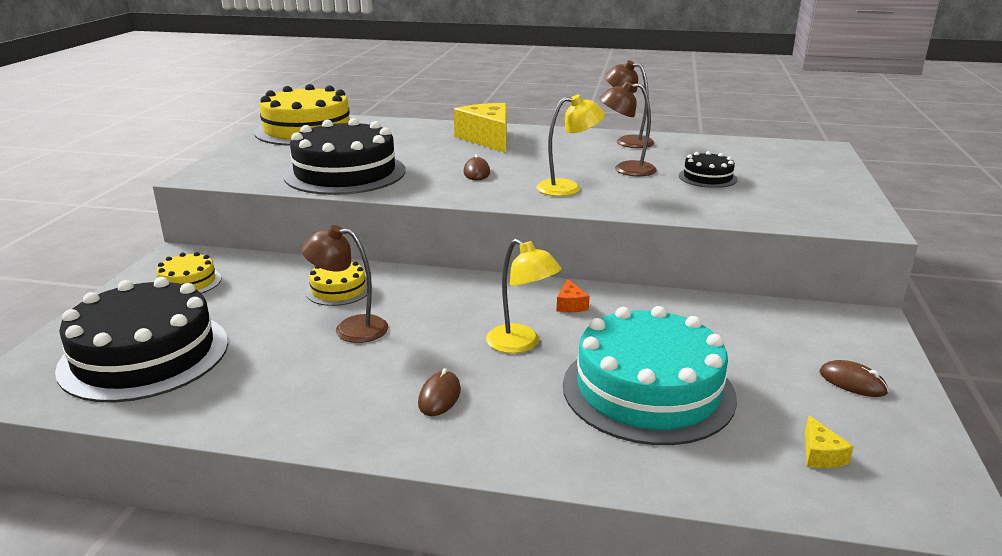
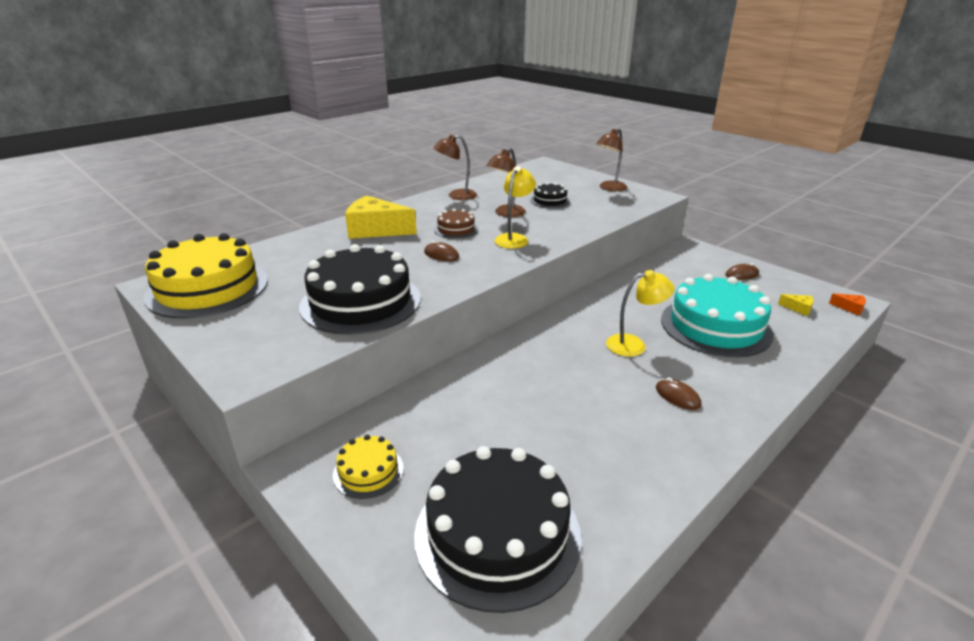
camera: 55 degrees left, 5 degrees up
(338, 290) = (481, 390): yellow cake -> none
(350, 328) = (552, 404): brown lamp -> brown lamp (609, 188)
(544, 162) = (456, 229): none -> brown cake
(570, 305) = (598, 310): orange cheese -> orange cheese (850, 308)

